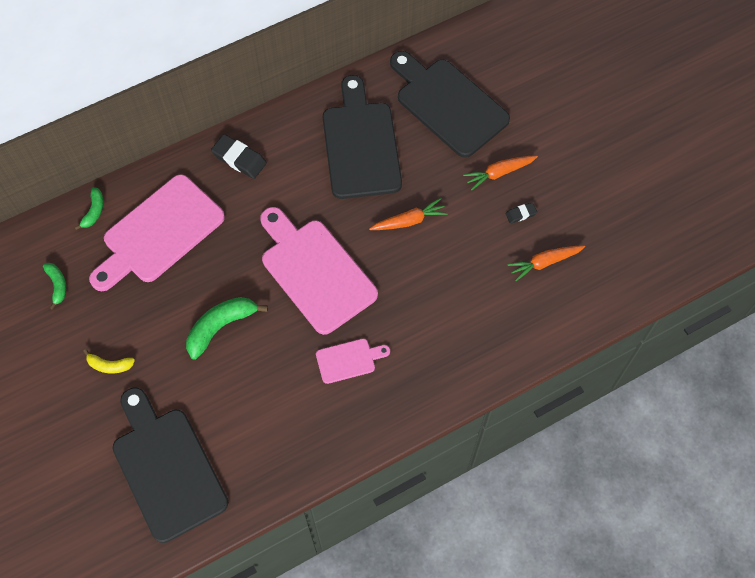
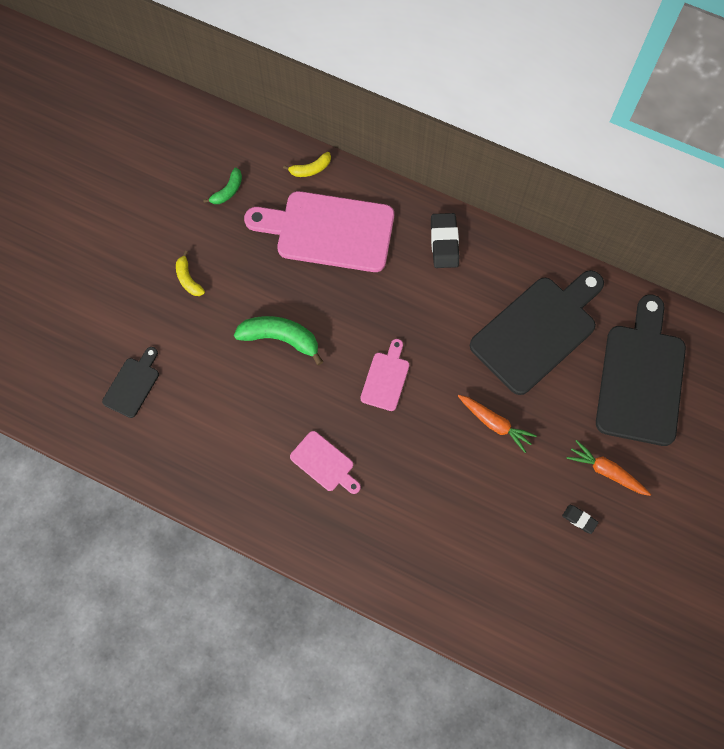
camera: 55 degrees right, 5 degrees up
(94, 211) = (311, 169): green banana -> yellow banana
(167, 468) = (133, 384): black cutting board -> black cutting board, size x0.48
(315, 271) = (386, 378): pink cutting board -> pink cutting board, size x0.48
(544, 262) = (546, 574): orange carrot -> none

